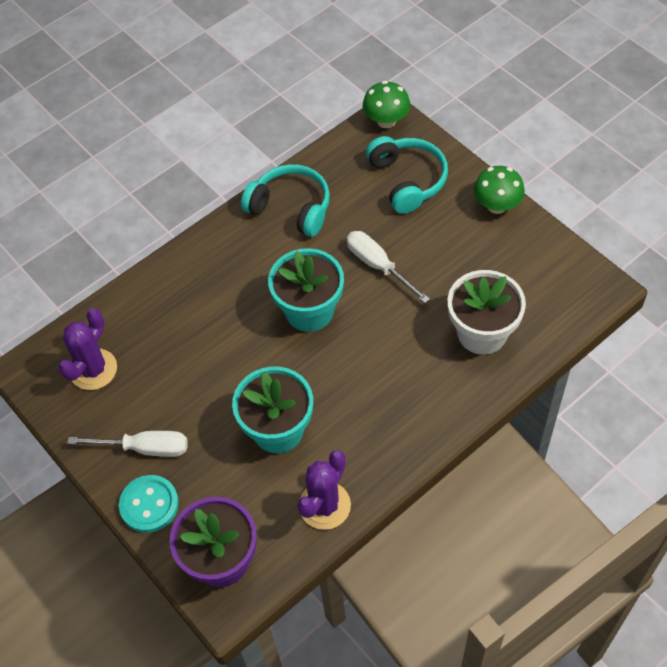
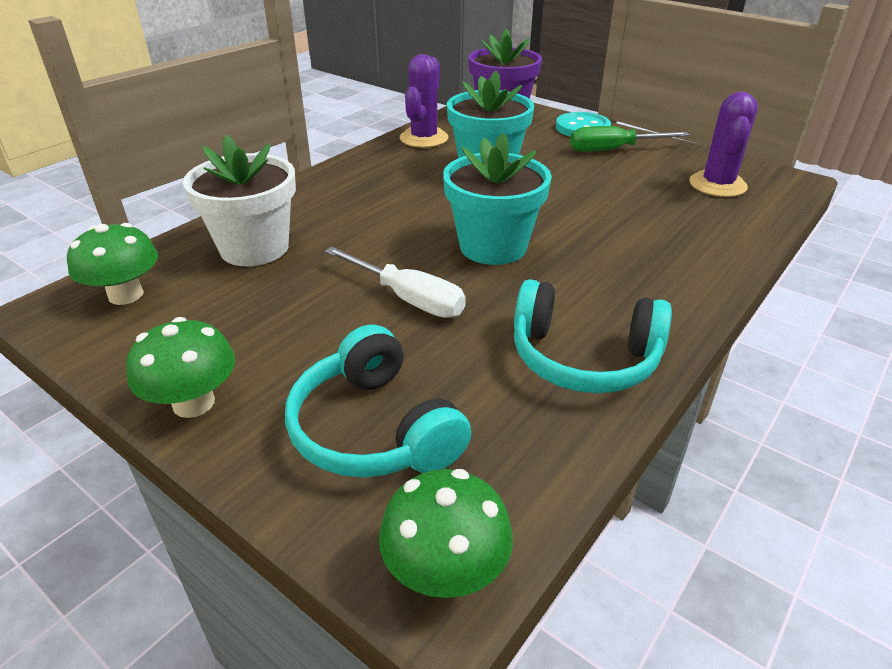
camera: 165 degrees right, 20 degrees down
(145, 448) = (613, 150): white screwdriver -> green screwdriver
(560, 293) = (126, 295): none -> green mushroom

